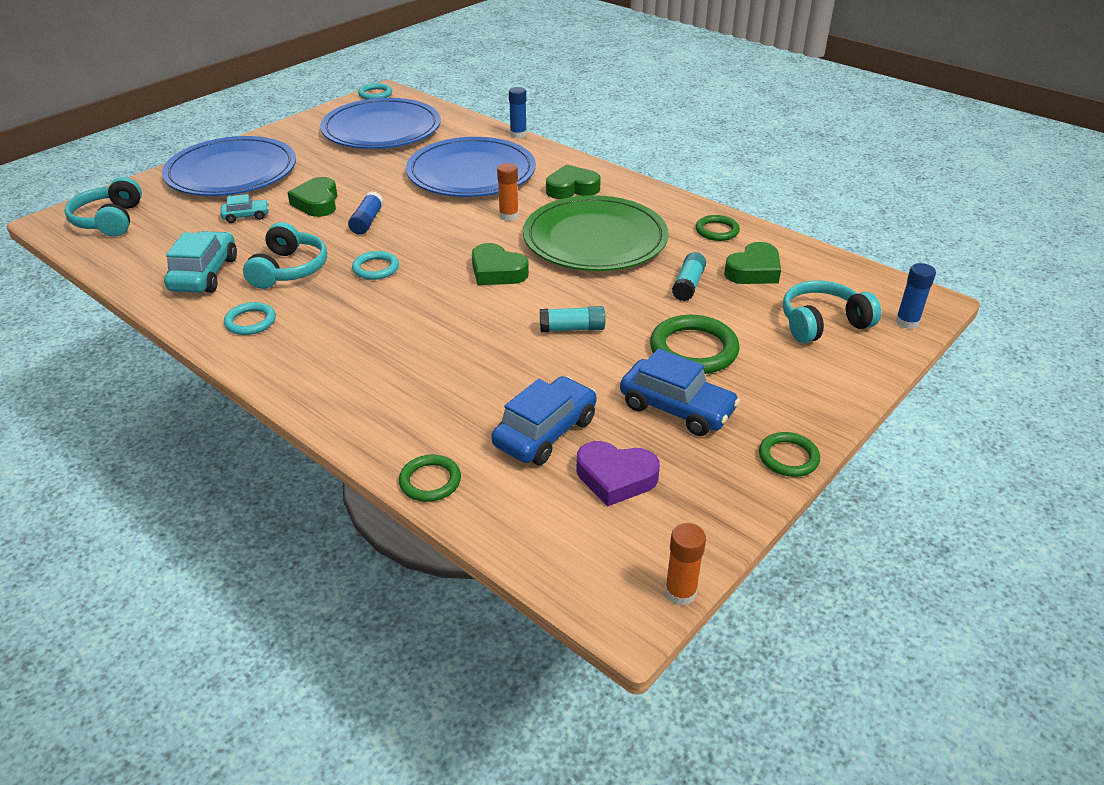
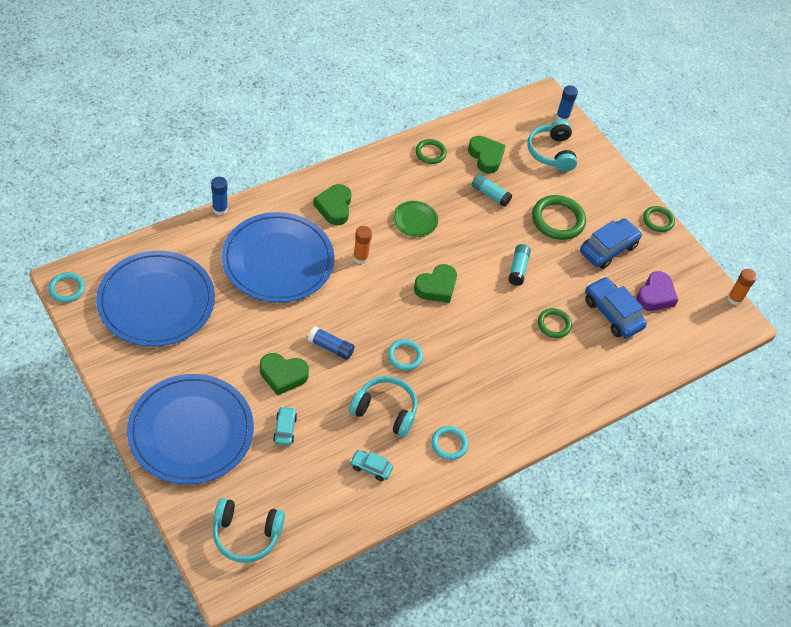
camera: 80 degrees left, 15 degrees up
(204, 274) = (371, 468): turquoise car -> turquoise car, size x0.54
(430, 481) = (638, 376): green ring -> green ring (554, 324)
(595, 239) = (415, 220): green plate -> green plate, size x0.43

